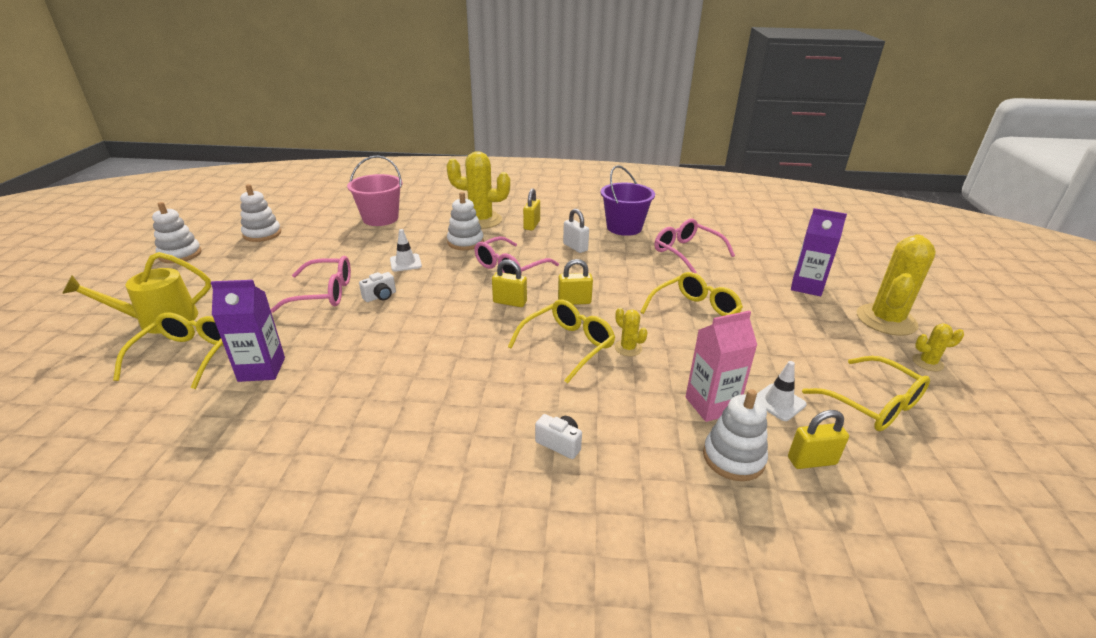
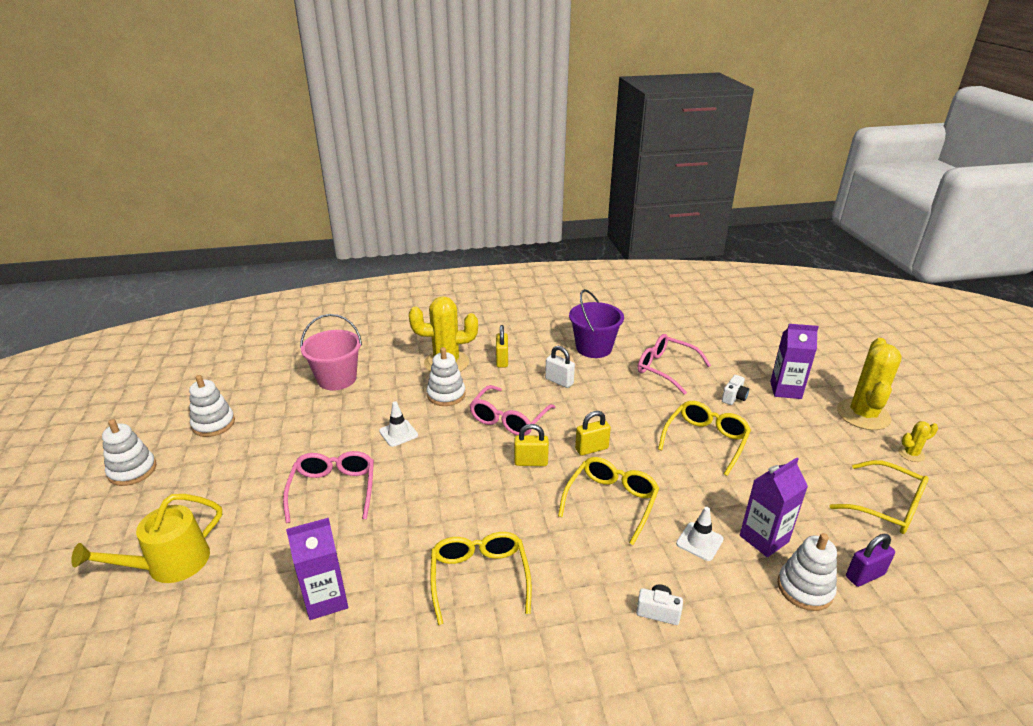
camera: 15 degrees left, 0 degrees up
(187, 356) = (232, 602): yellow glasses -> yellow glasses (479, 578)
(323, 293) = (333, 490): pink glasses -> pink glasses turned 75 degrees counterclockwise
(380, 296) = (397, 482): white camera -> white camera (734, 398)
(628, 348) = (666, 493): yellow cactus -> none
(711, 405) = (764, 538): pink carton -> purple carton
(778, 402) = (815, 522): white traffic cone -> white traffic cone (699, 541)
(811, 461) = (864, 575): yellow padlock -> purple padlock

